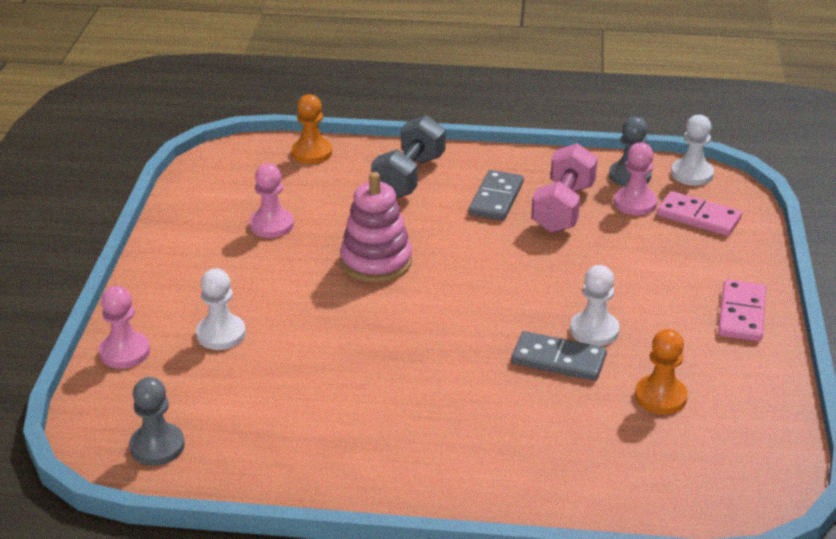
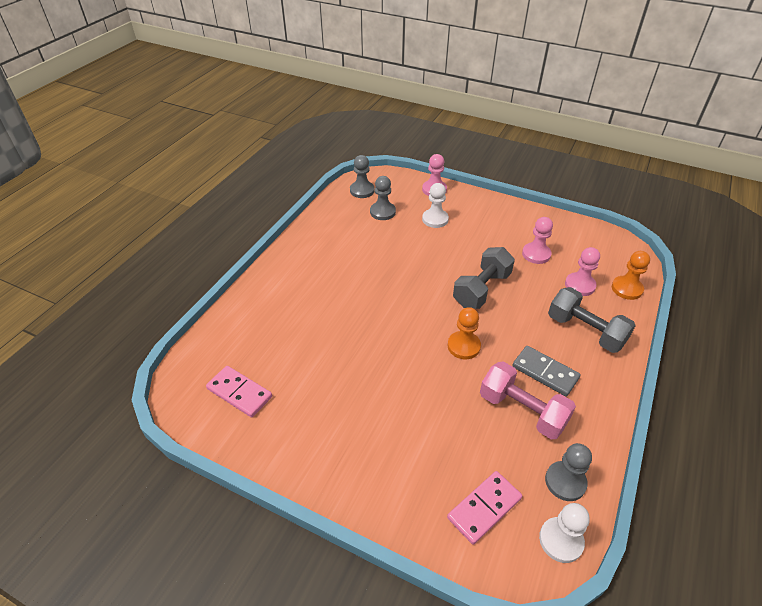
camera: 110 degrees right, 10 degrees up
(222, 400) = (382, 212): none -> grey pawn
(376, 262) = (481, 289): pink stacking toy -> grey dumbbell
(558, 360) = (347, 344): grey domino -> none
(594, 330) = (366, 372): white pawn -> none
(635, 203) = (518, 466): pink pawn -> pink pawn (580, 285)
(660, 397) = (286, 381): orange pawn -> orange pawn (463, 346)
(742, 314) = (342, 472): pink domino -> pink domino (239, 393)

